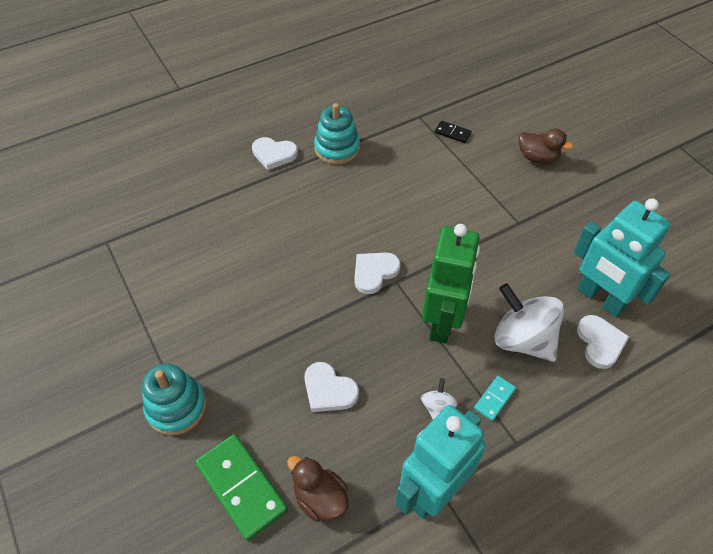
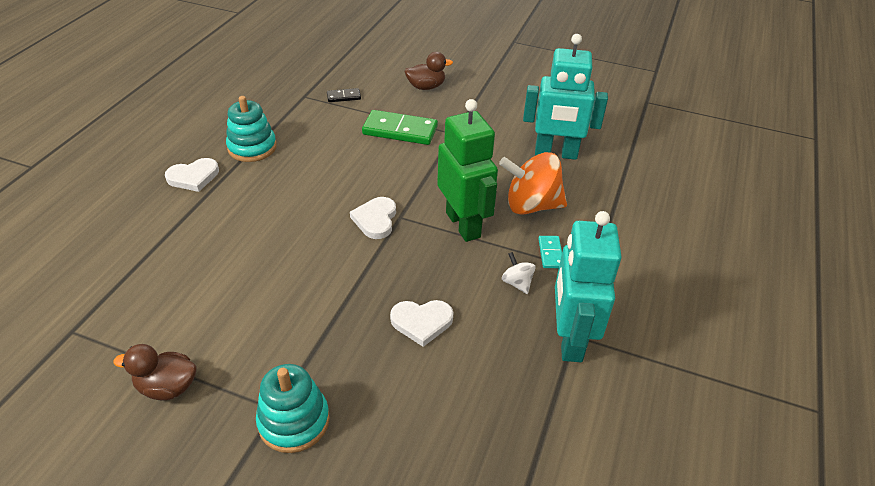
camera: 40 degrees left, 10 degrees down
(241, 487) = (419, 441): green domino -> green domino (400, 130)
(320, 498) = (493, 402): brown duck -> brown duck (167, 387)
(522, 340) = (531, 205): white spinning top -> orange spinning top
(600, 343) = (582, 180): white heart -> none

